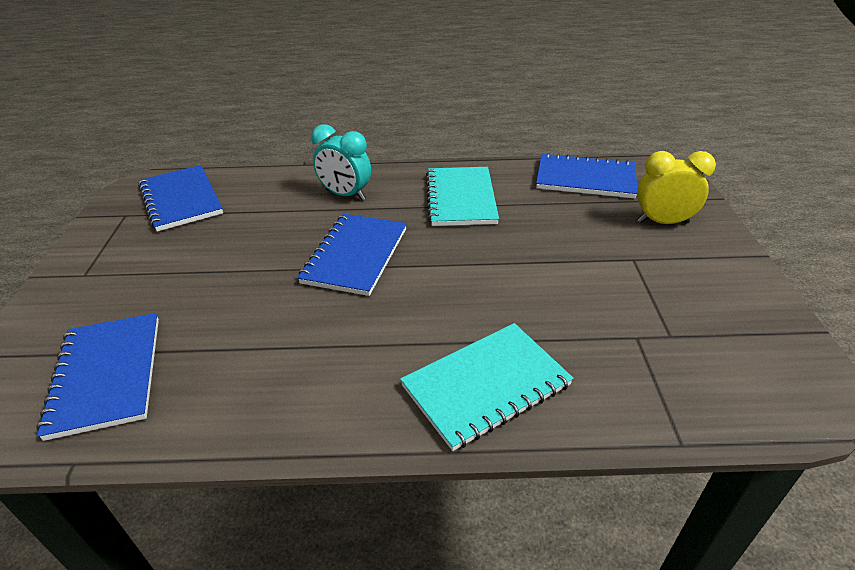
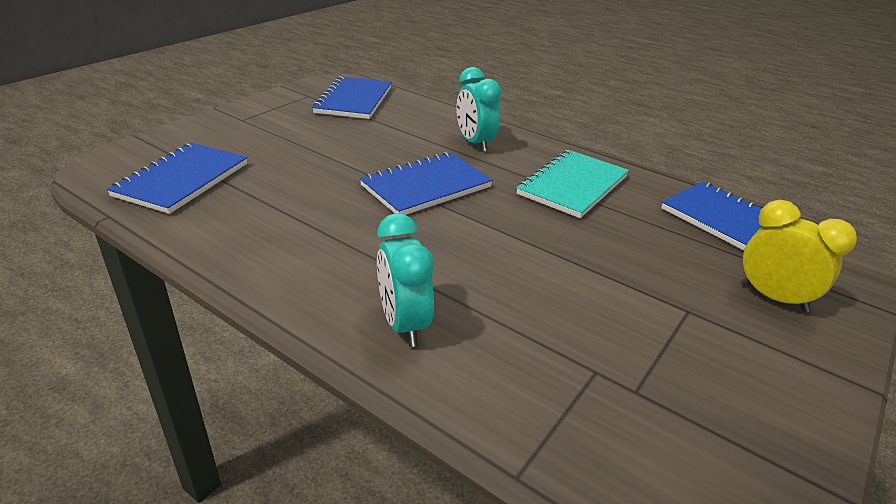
camera: 35 degrees right, 5 degrees down
(486, 385) = (403, 324): turquoise notebook -> turquoise clock

